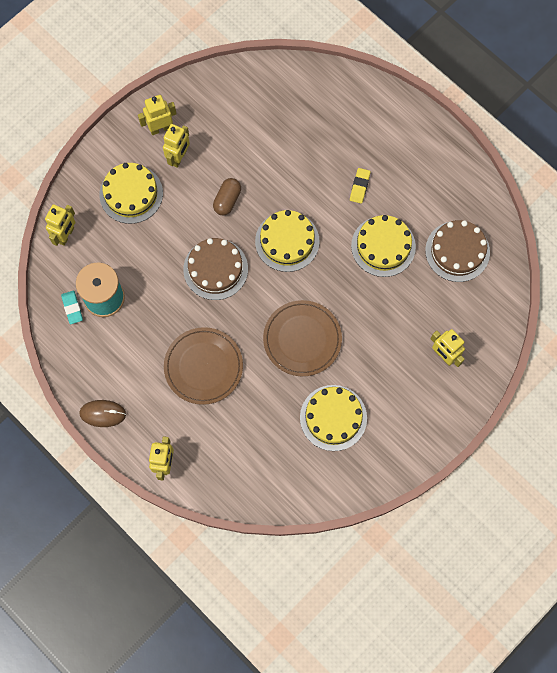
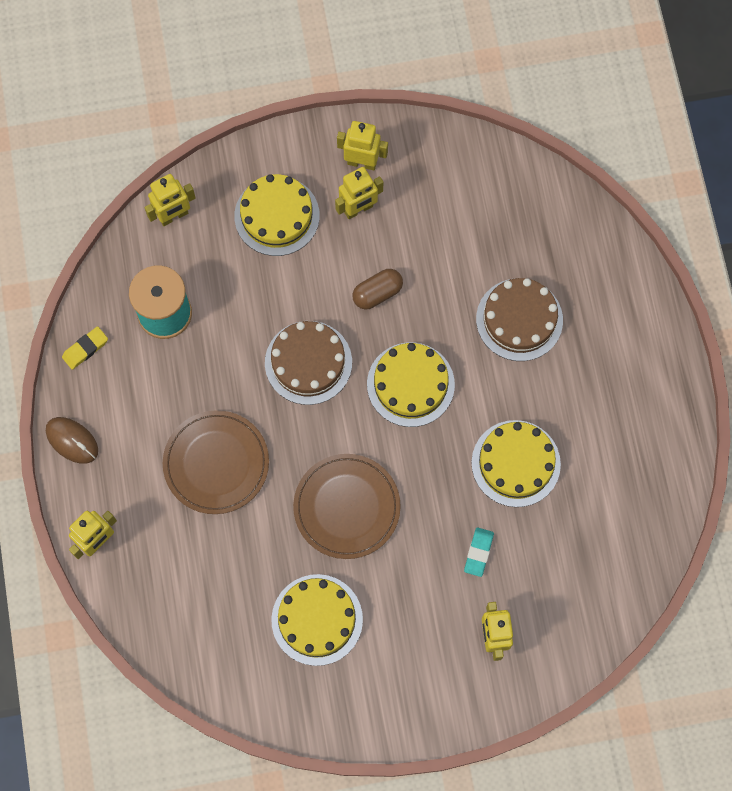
camera: 35 degrees right, 0 degrees up
(72, 308) = (123, 301): turquoise eraser -> turquoise eraser (478, 552)
(359, 187) = (539, 377): yellow eraser -> yellow eraser (85, 349)
(457, 251) = (597, 527): brown cake -> brown cake (519, 319)

